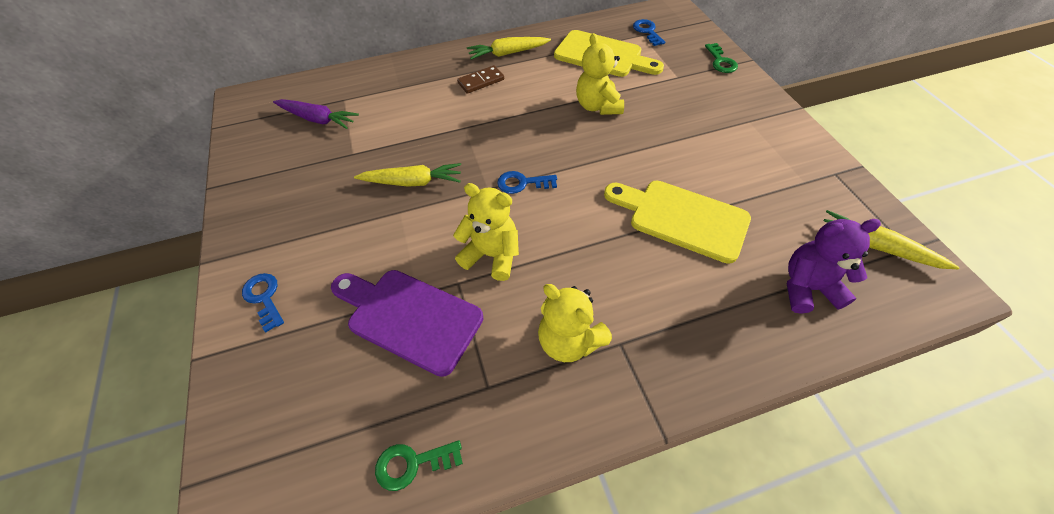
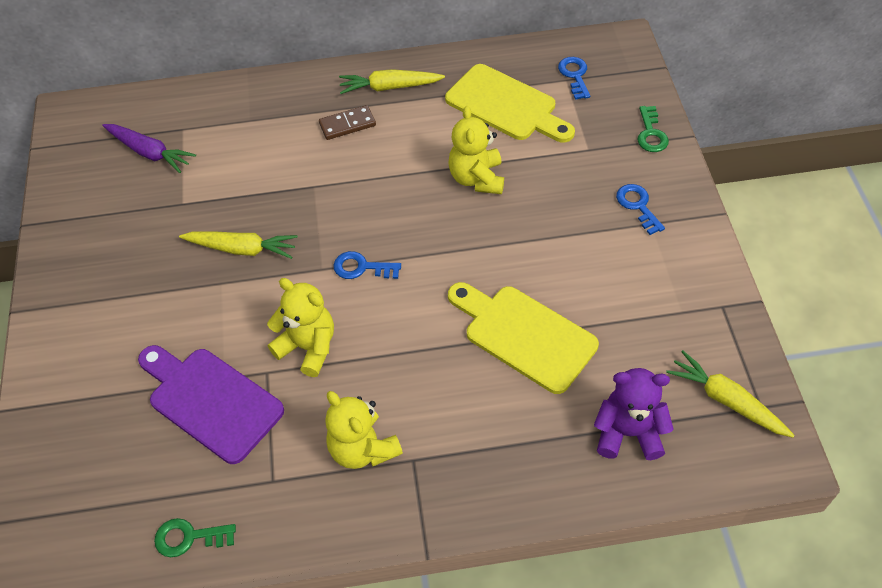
camera: 10 degrees right, 0 degrees up
(264, 298) = (71, 359): blue key -> blue key (637, 206)

